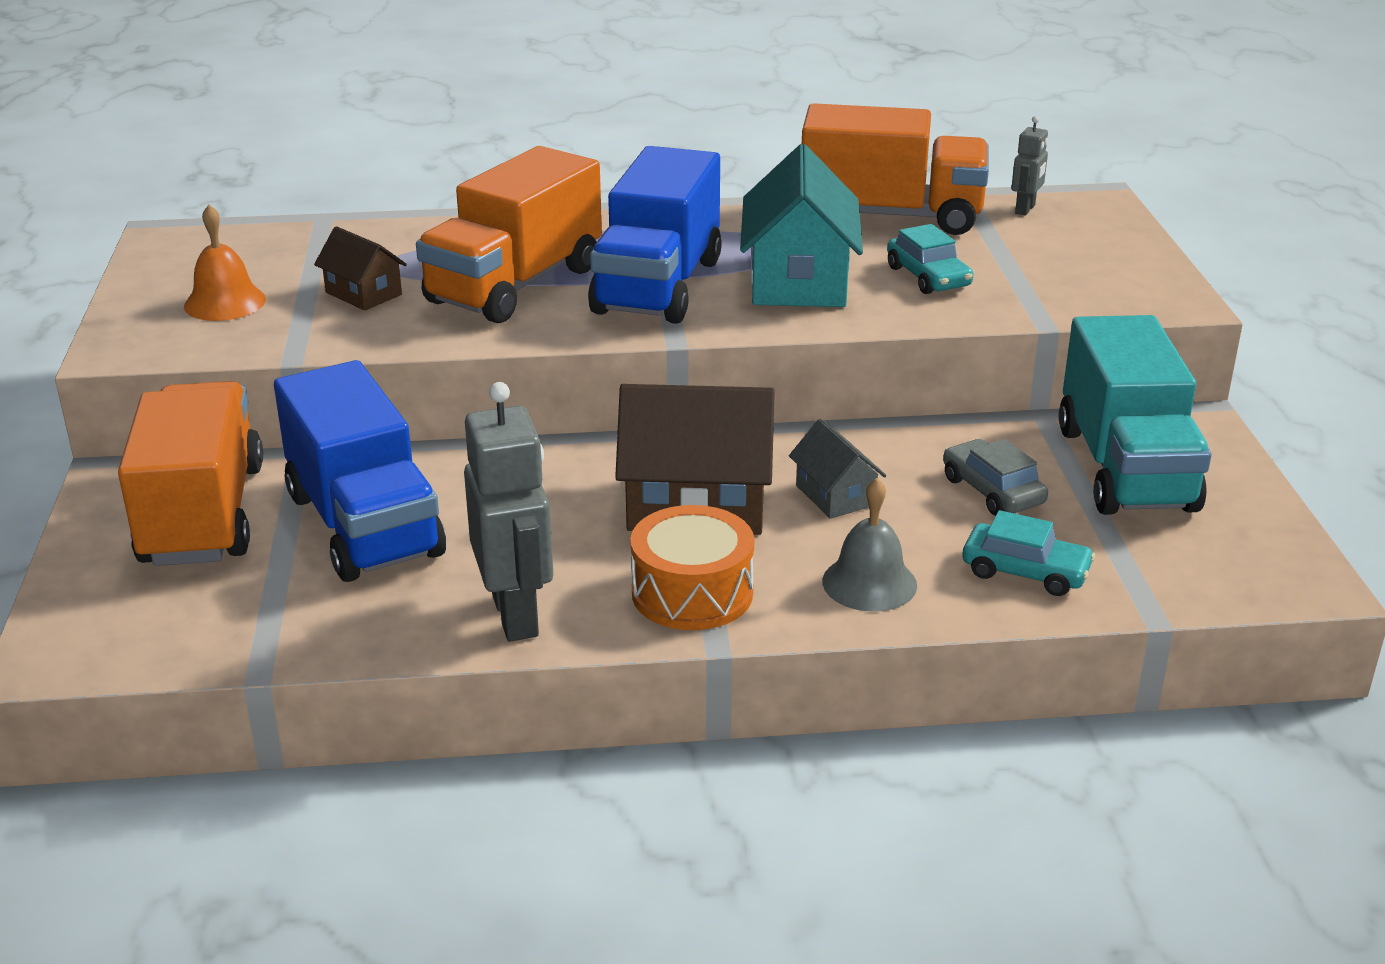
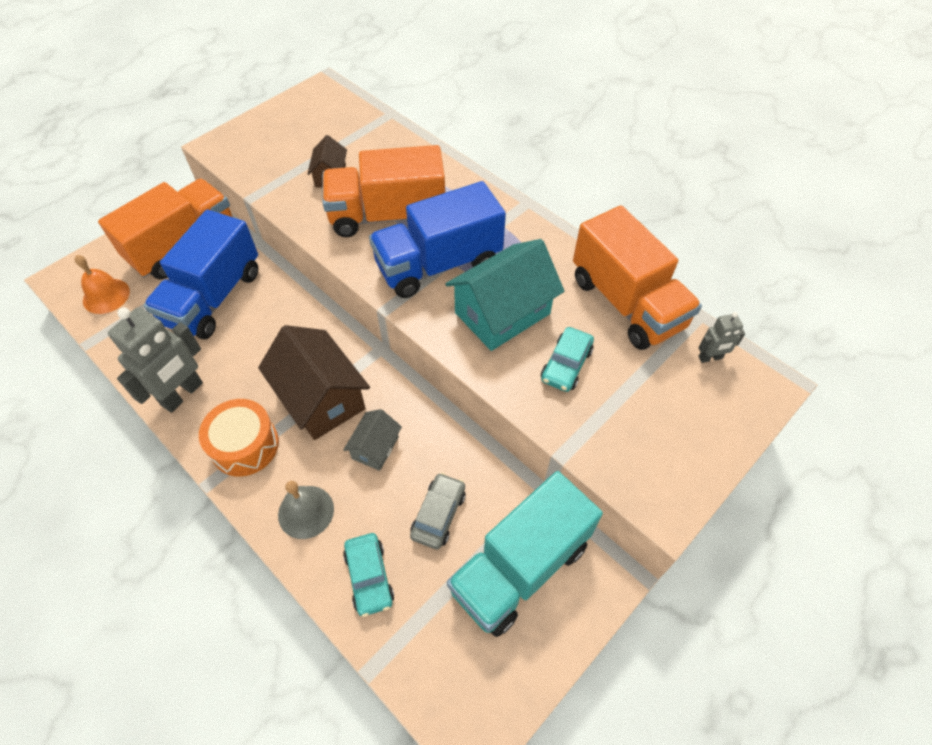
camera: 50 degrees right, 25 degrees up
(225, 302) = (282, 144): orange bell -> orange bell (106, 296)

